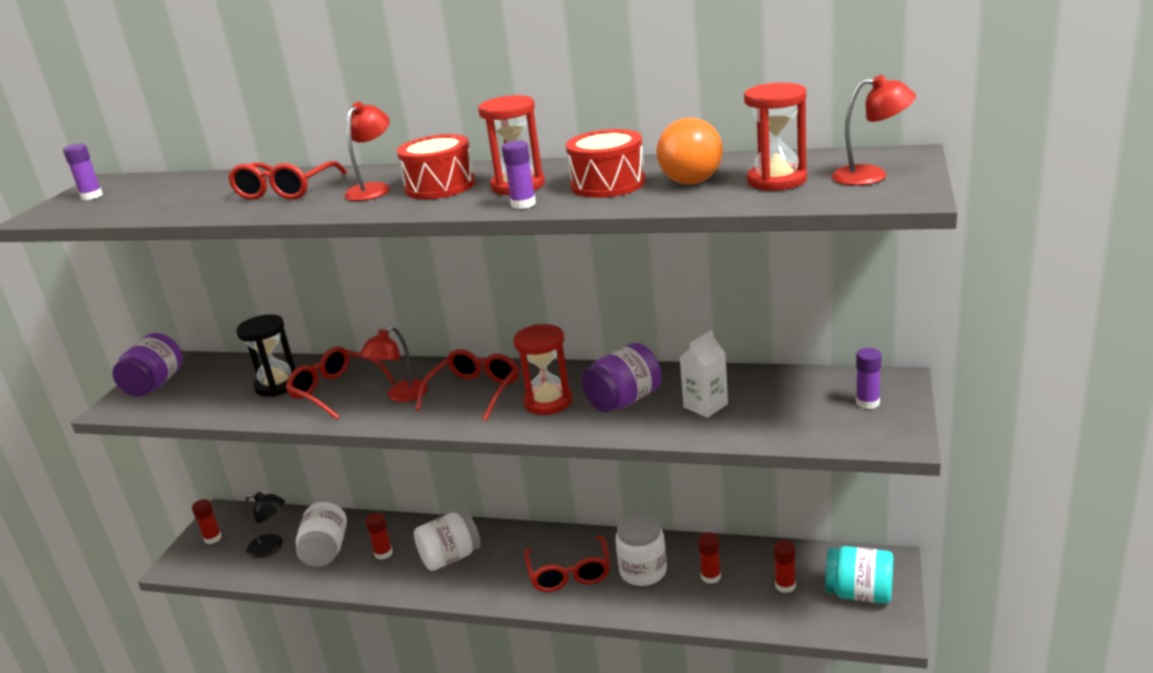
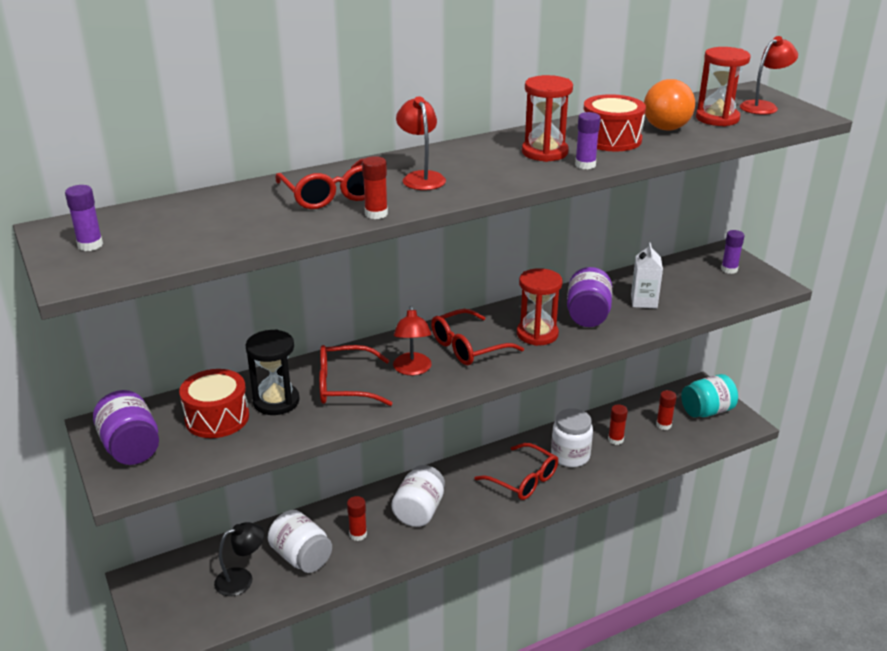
camera: 45 degrees left, 5 degrees up
(213, 538) = (164, 602): red glue stick -> red glue stick (376, 214)
(440, 186) = (478, 164): red drum -> red drum (217, 418)
(474, 392) = (469, 347): red glasses -> red glasses turned 105 degrees counterclockwise

